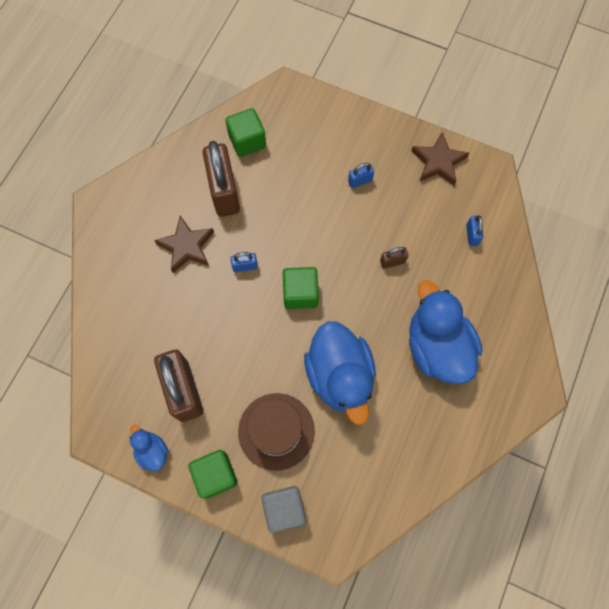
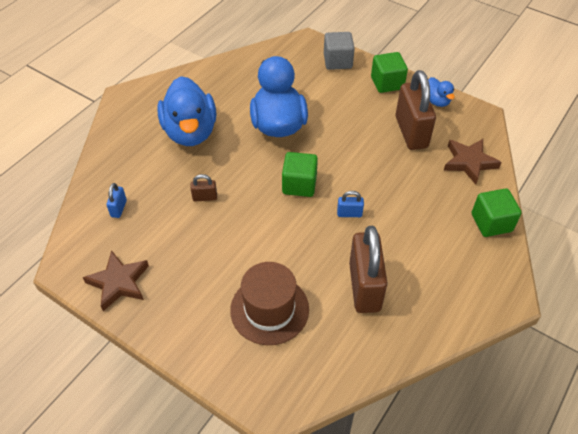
camera: 170 degrees left, 20 degrees down
(186, 246) = (408, 239): brown star -> brown star (469, 162)
(247, 141) = (332, 342): green cube -> green cube (491, 222)
(276, 431) = (337, 100): brown hat -> brown hat (269, 309)
(360, 181) = (212, 276): blue padlock -> none

